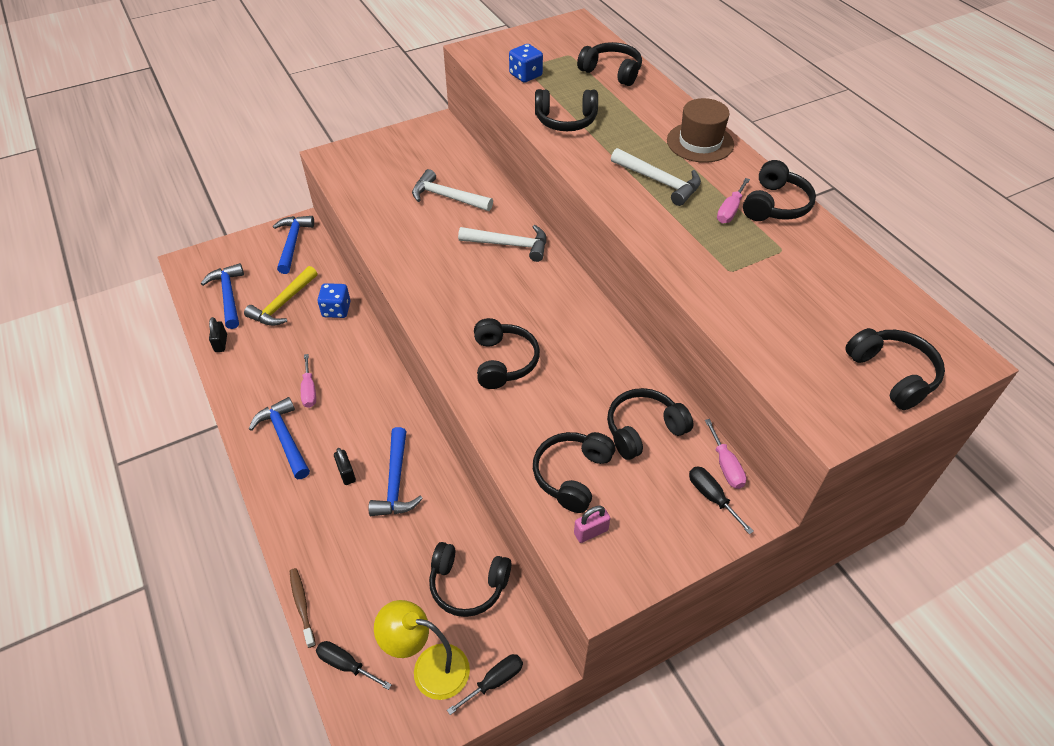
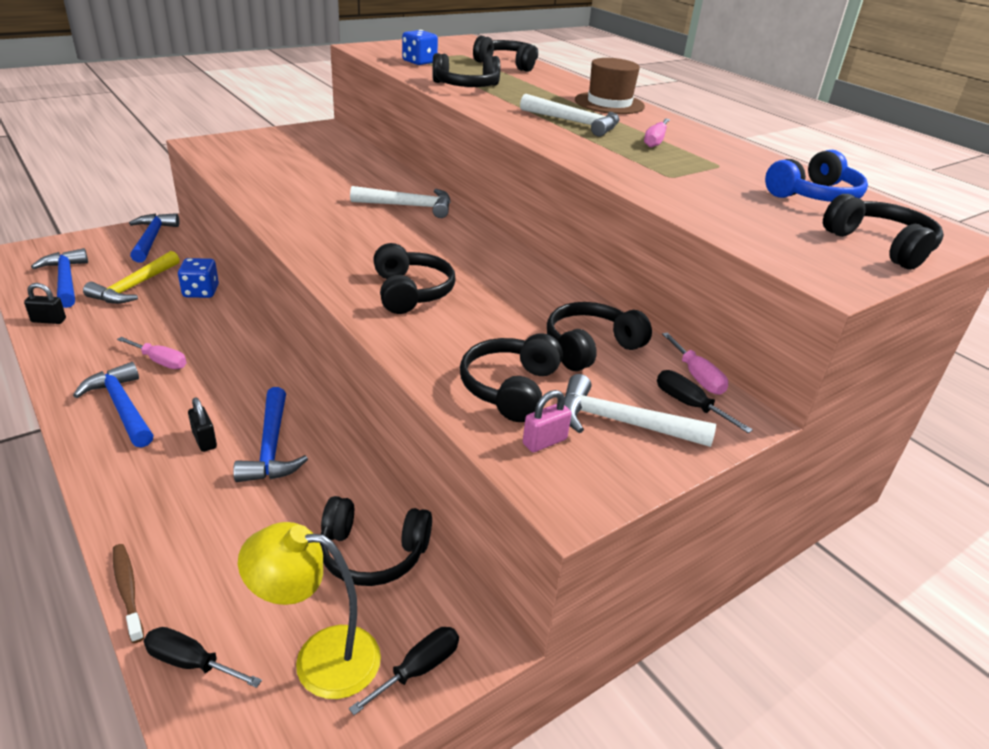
camera: 10 degrees left, 15 degrees down
(221, 343) = (49, 320): black padlock -> black padlock turned 75 degrees counterclockwise
(309, 390) = (160, 361): pink screwdriver -> pink screwdriver turned 45 degrees counterclockwise
(447, 197) = (335, 173): white hammer -> white hammer (621, 422)
(775, 205) = (700, 139): black headphones -> none
(857, 297) = (814, 195): none -> blue headphones

